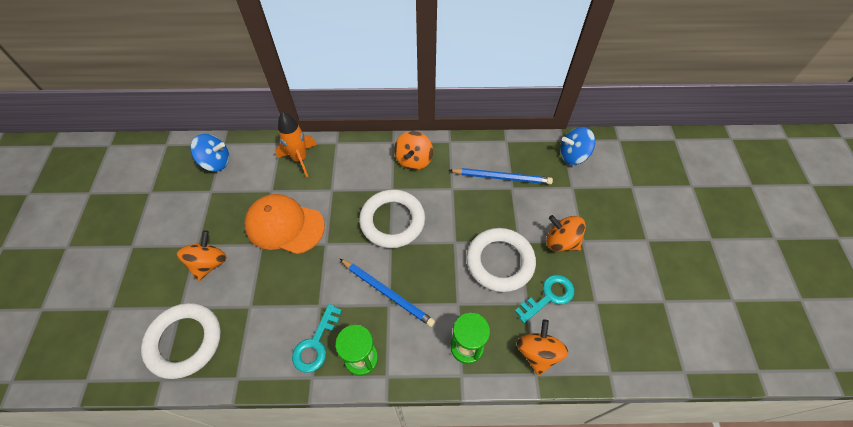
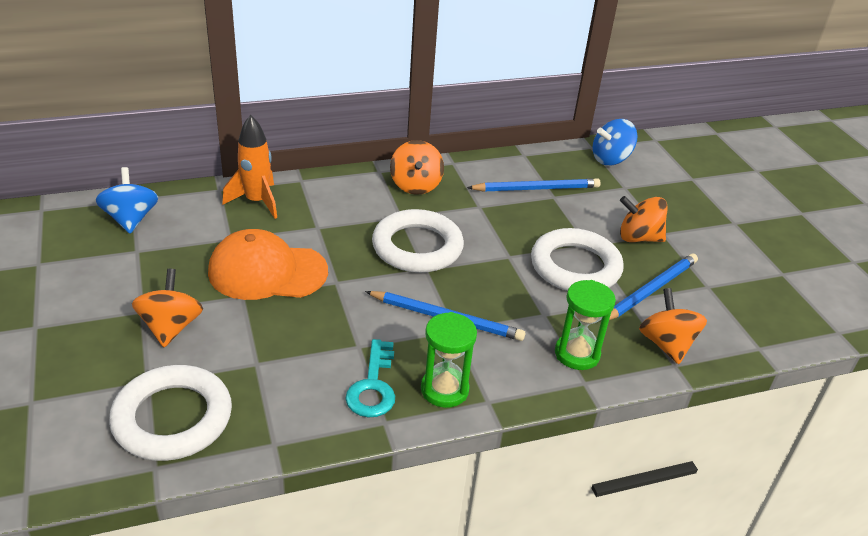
camera: 20 degrees left, 20 degrees down
(216, 162) = (131, 219): blue spinning top -> blue spinning top turned 90 degrees counterclockwise
(548, 296) = (650, 290): turquoise key -> blue pencil

